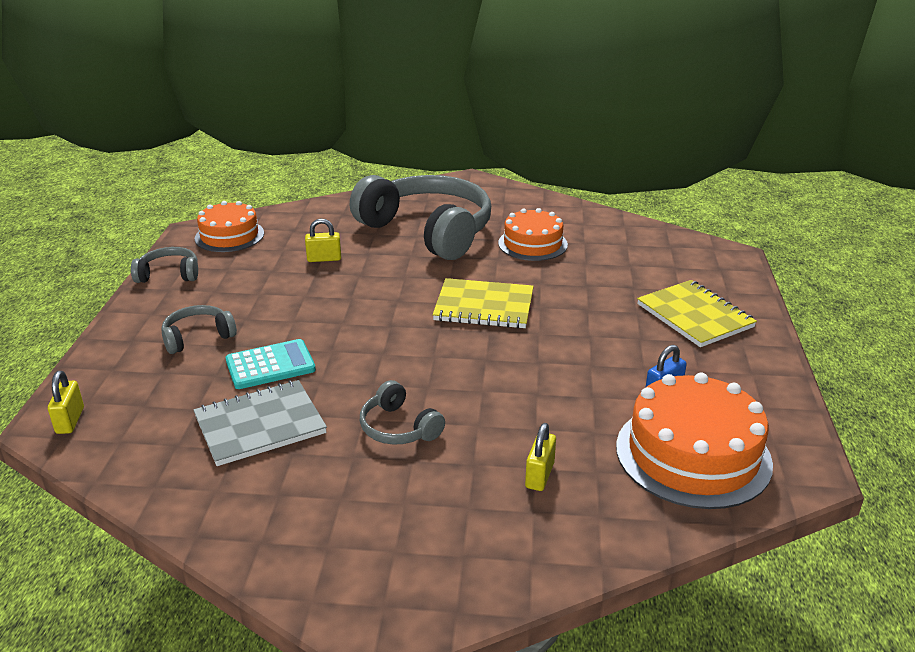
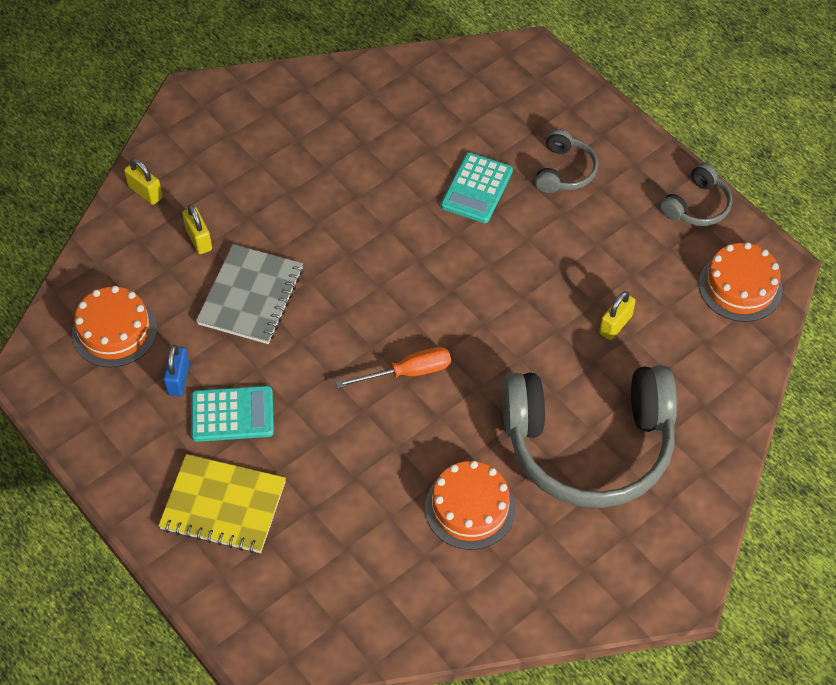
camera: 135 degrees right, 25 degrees up
(70, 420) = (524, 62): yellow padlock -> yellow padlock (145, 192)
(260, 425) = (411, 144): grey notebook -> grey notebook (251, 296)
(398, 428) = (325, 207): grey headphones -> none
(484, 306) = (408, 372): yellow notebook -> orange screwdriver
(639, 352) = (232, 414): none -> turquoise calculator
(693, 454) = (114, 331): orange cake -> orange cake, size x0.64

